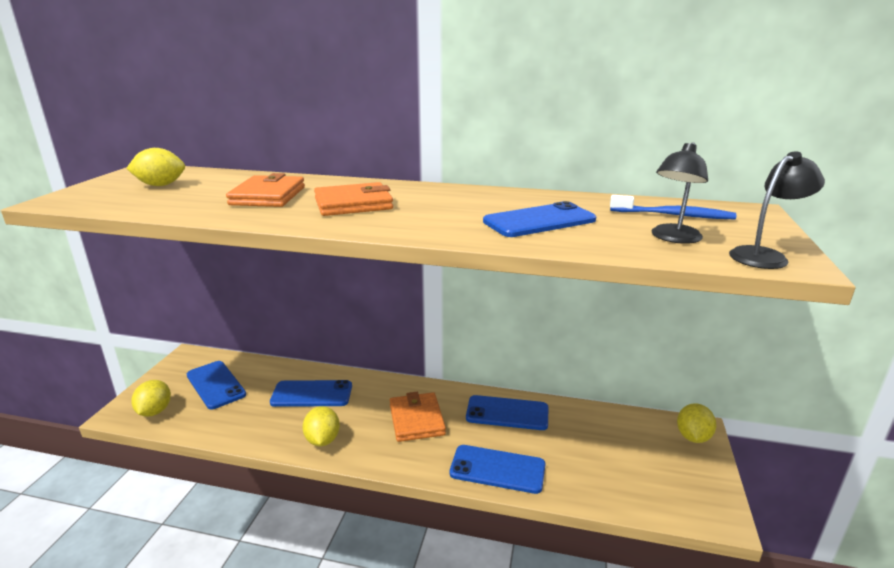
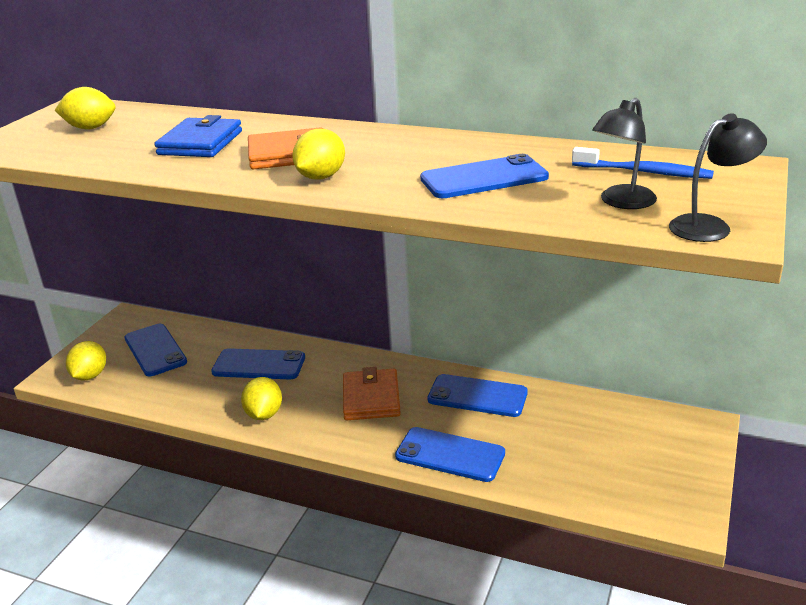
camera: 10 degrees right, 5 degrees up
(268, 196) = (200, 143): orange wallet -> blue wallet
(693, 437) = (693, 433): yellow lemon -> yellow lemon (321, 177)

